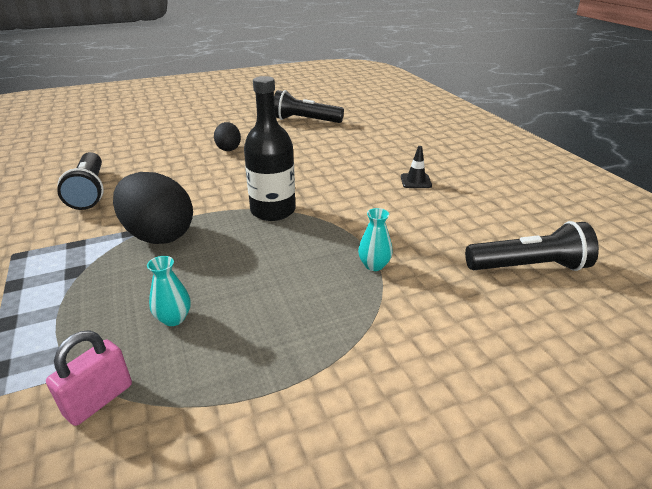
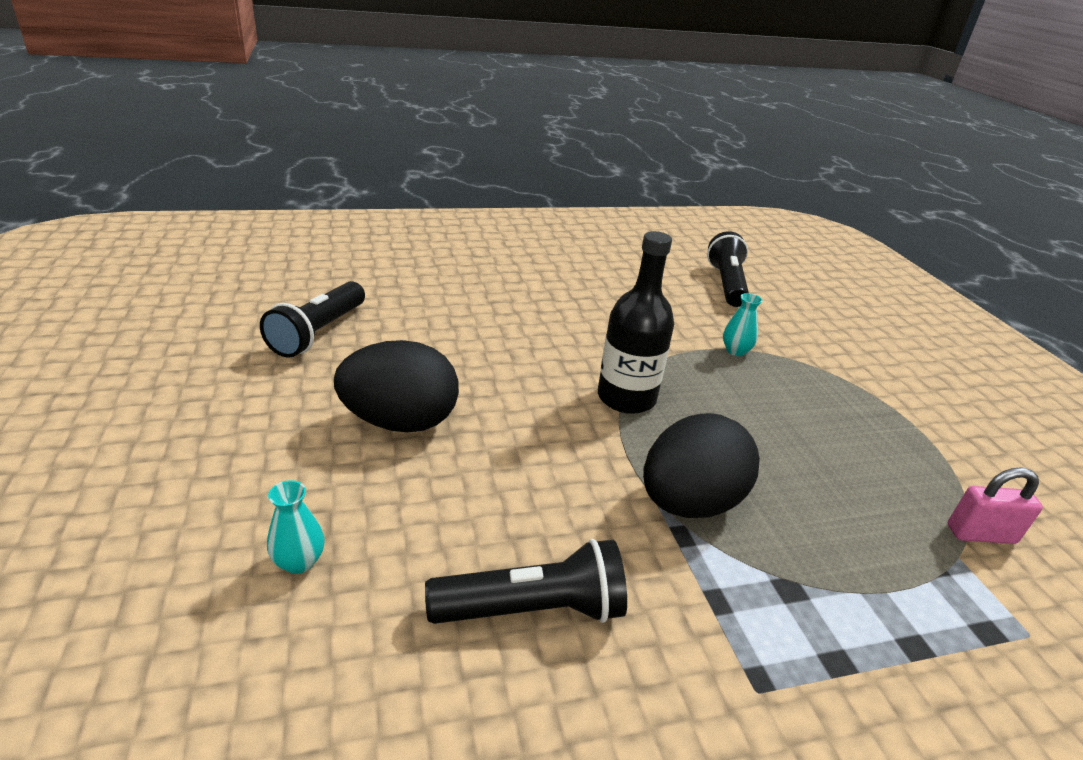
camera: 85 degrees left, 0 degrees up
(99, 400) = (980, 534): pink padlock -> pink padlock turned 45 degrees counterclockwise
(174, 318) = (854, 485): turquoise vase -> turquoise vase (299, 562)
(228, 148) = (400, 422): black egg -> black egg, size x1.84
(415, 181) = (566, 294): black traffic cone -> none

